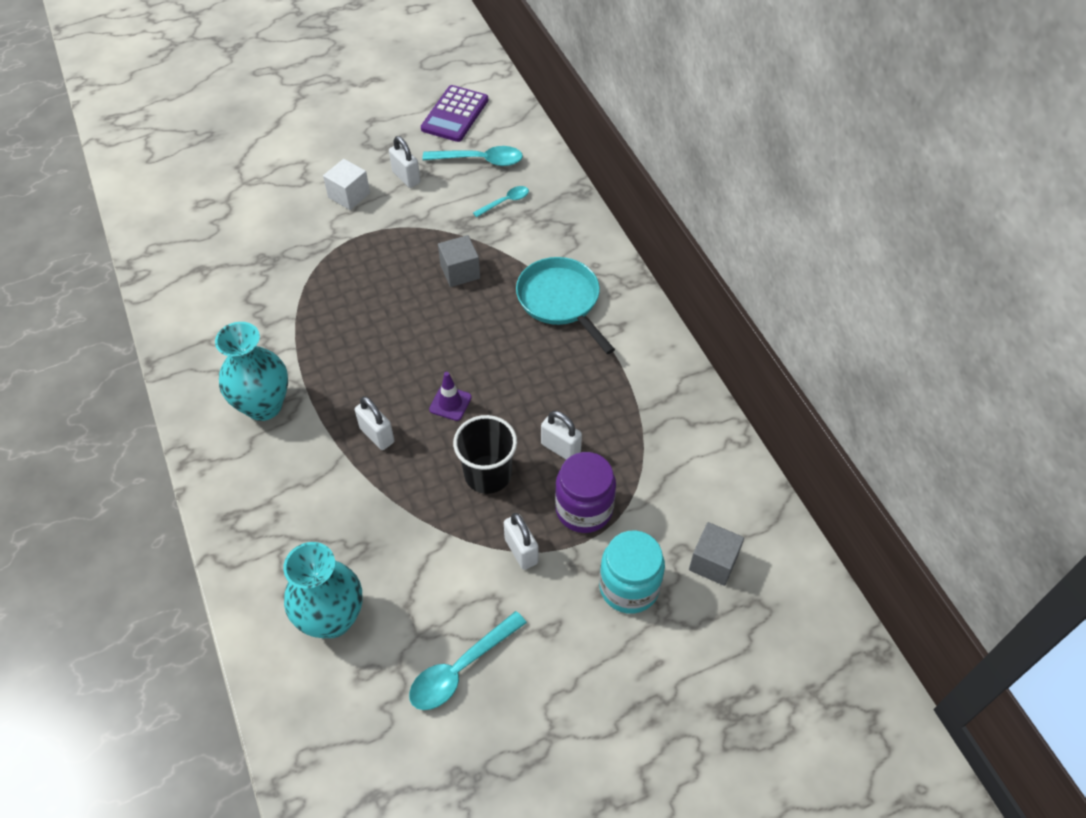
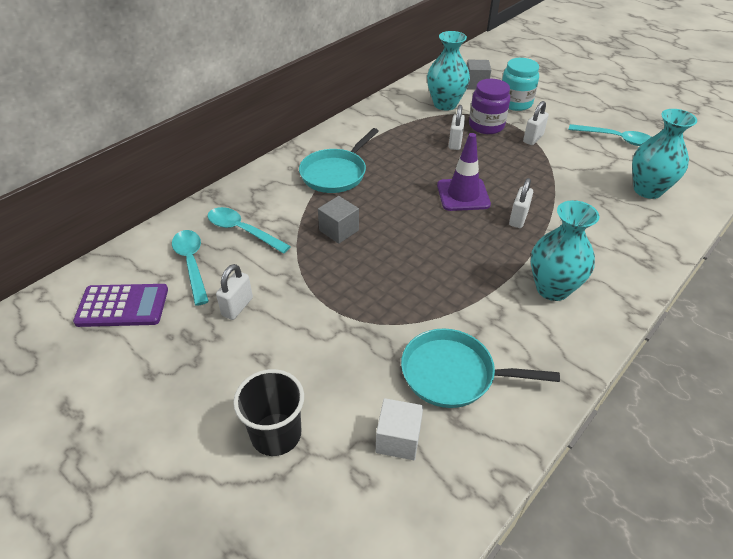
camera: 115 degrees left, 10 degrees down
(237, 285) = (453, 374): none -> turquoise pan
(349, 195) = (283, 341): white cube -> white cube (398, 439)
(450, 403) = (463, 195): purple traffic cone -> purple traffic cone, size x1.78
(488, 474) = (499, 164): black cup -> black cup (276, 434)
(505, 202) = (242, 231): turquoise spoon -> turquoise spoon, size x1.65
(668, 486) = (445, 104): none -> turquoise vase

